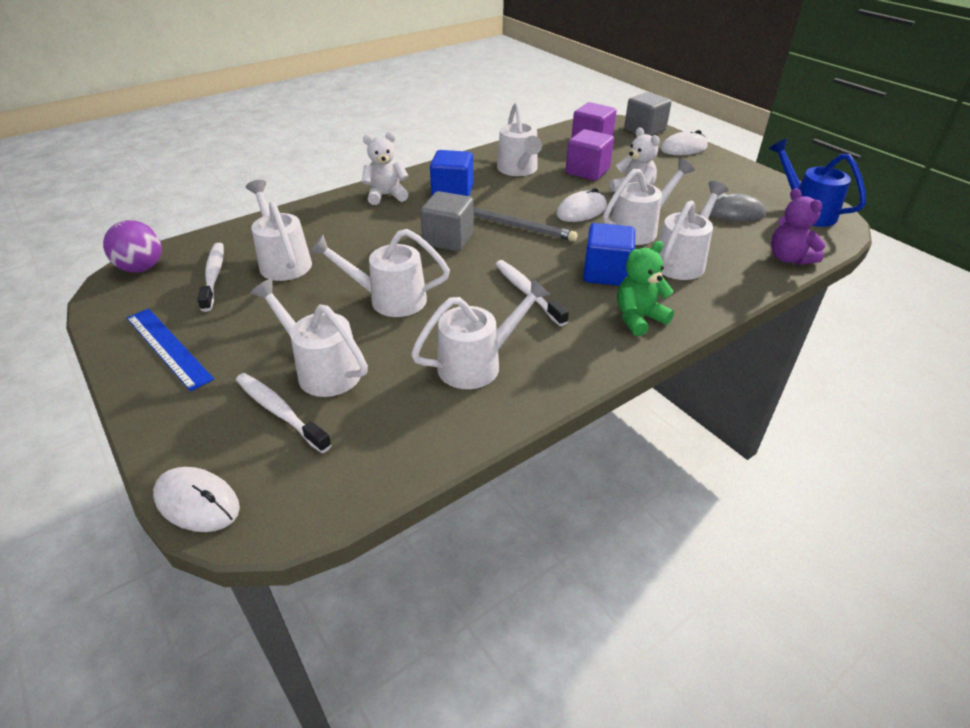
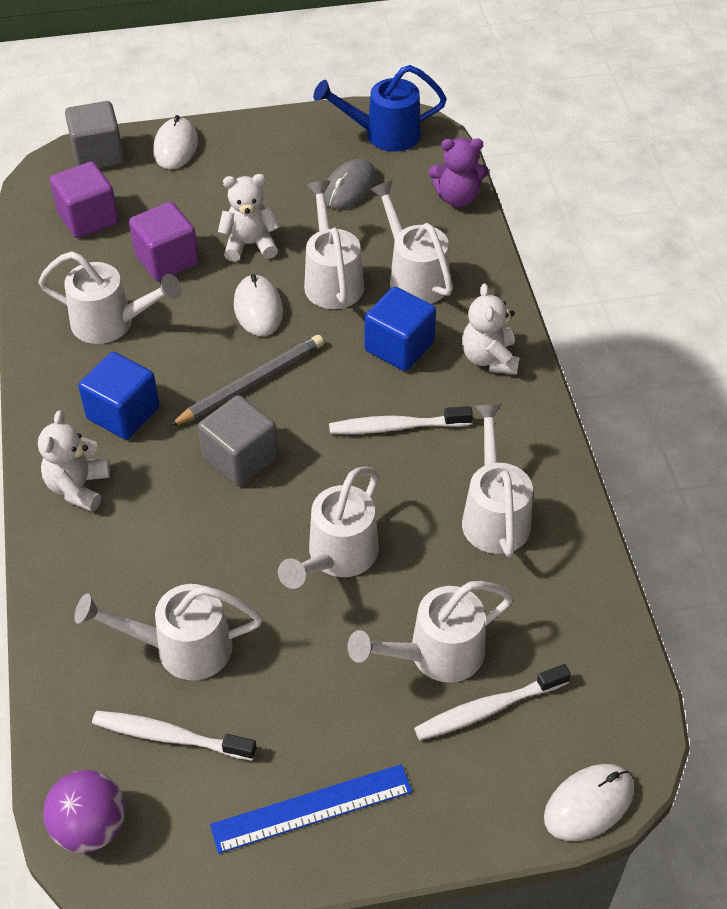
camera: 65 degrees left, 10 degrees up
(638, 318) = (489, 358): green teddy bear -> white teddy bear

